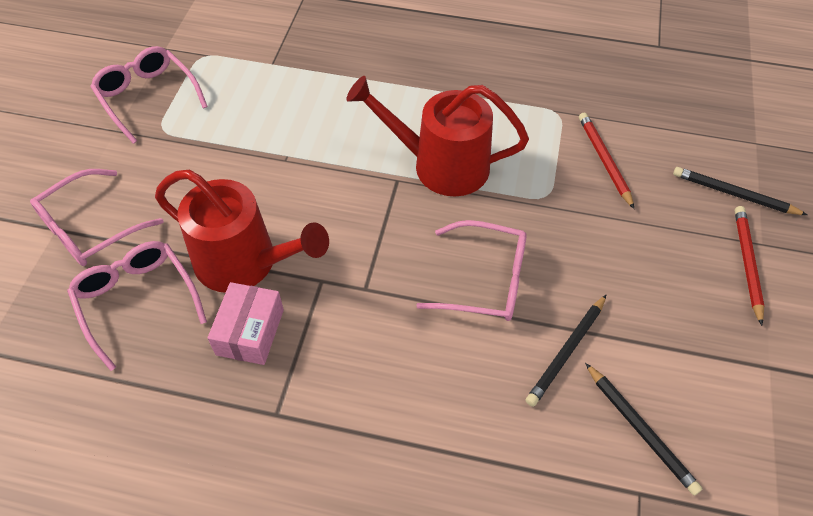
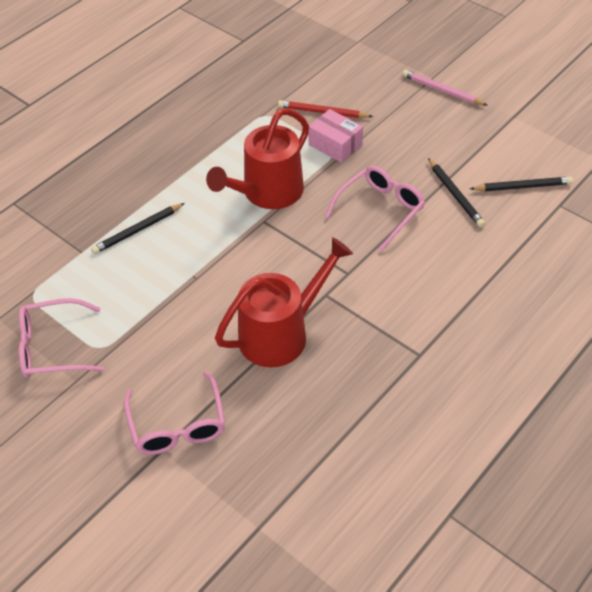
camera: 60 degrees left, 5 degrees down
(137, 301) = (274, 410): pink glasses -> none
(250, 332) = (345, 349): pink box -> pink box (335, 145)
(734, 194) = (390, 70): black pencil -> black pencil (137, 230)
(747, 263) = (442, 90): red pencil -> pink pencil

